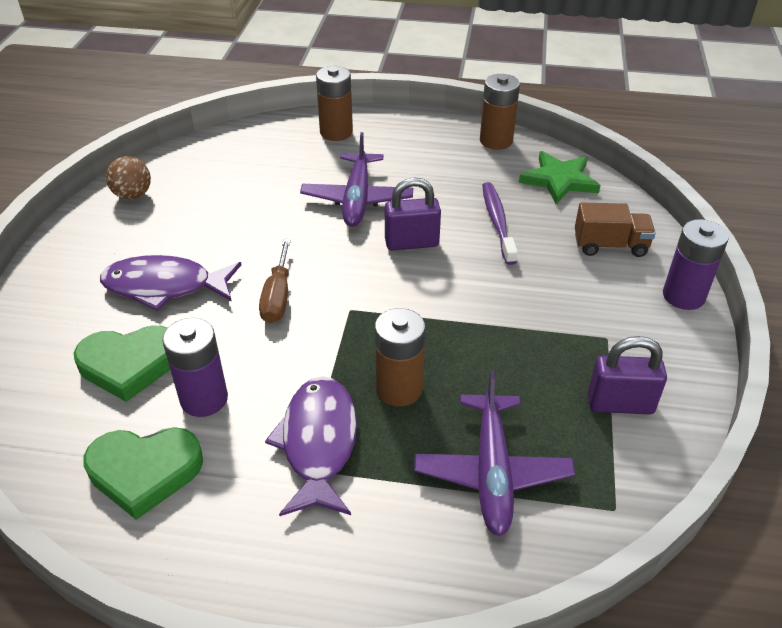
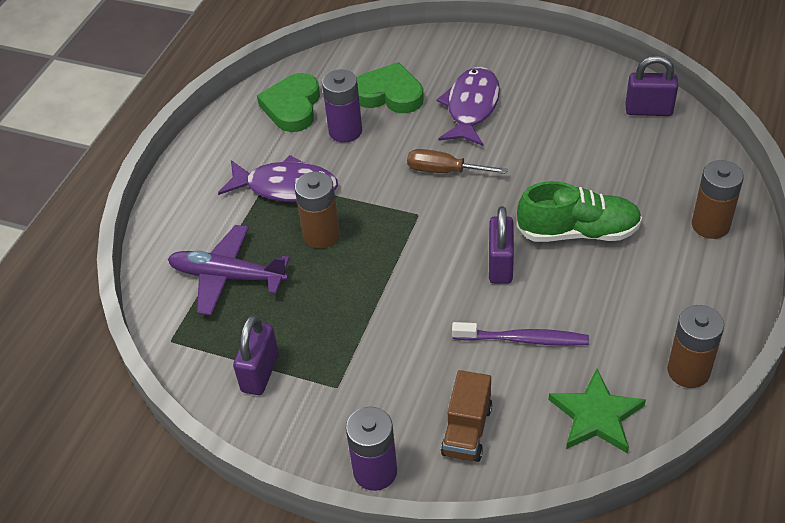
camera: 105 degrees right, 5 degrees up
(129, 365) = (389, 94): green heart -> green heart turned 105 degrees clockwise
(133, 195) = (602, 82): brown ball -> none
(182, 166) = (648, 110): none -> purple padlock
(357, 199) = (578, 232): purple plane -> green shoe

